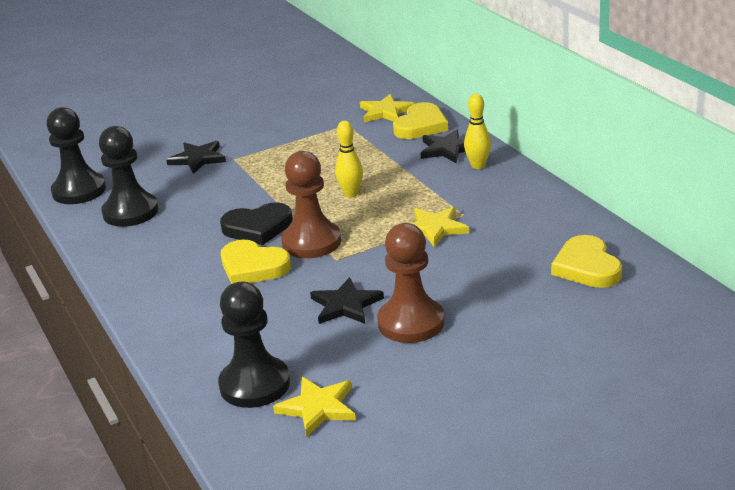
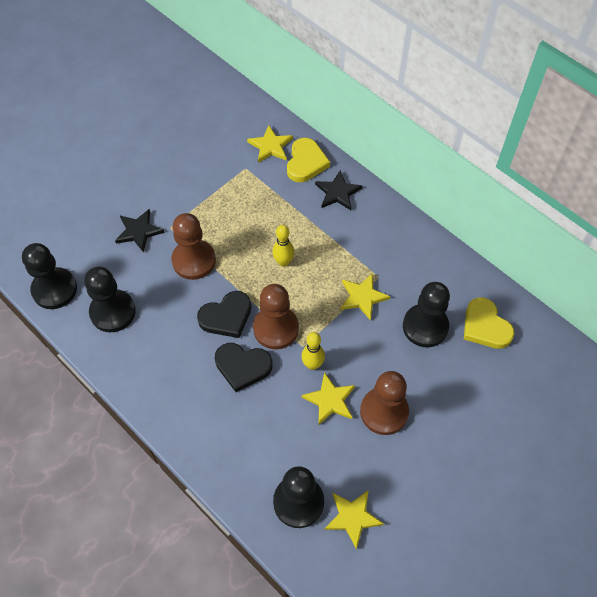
camera: 20 degrees left, 30 degrees up
(246, 184) = (194, 260): none -> brown pawn
(253, 267) = (242, 367): yellow heart -> black heart
(345, 305) = (330, 400): black star -> yellow star
(478, 166) = (368, 212): yellow bowling pin -> yellow bowling pin (312, 365)
(504, 259) = (425, 326): none -> black pawn

